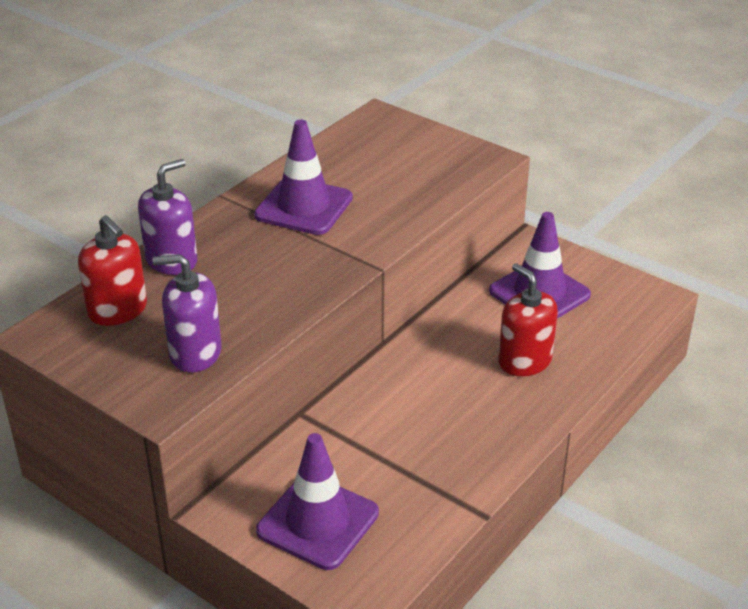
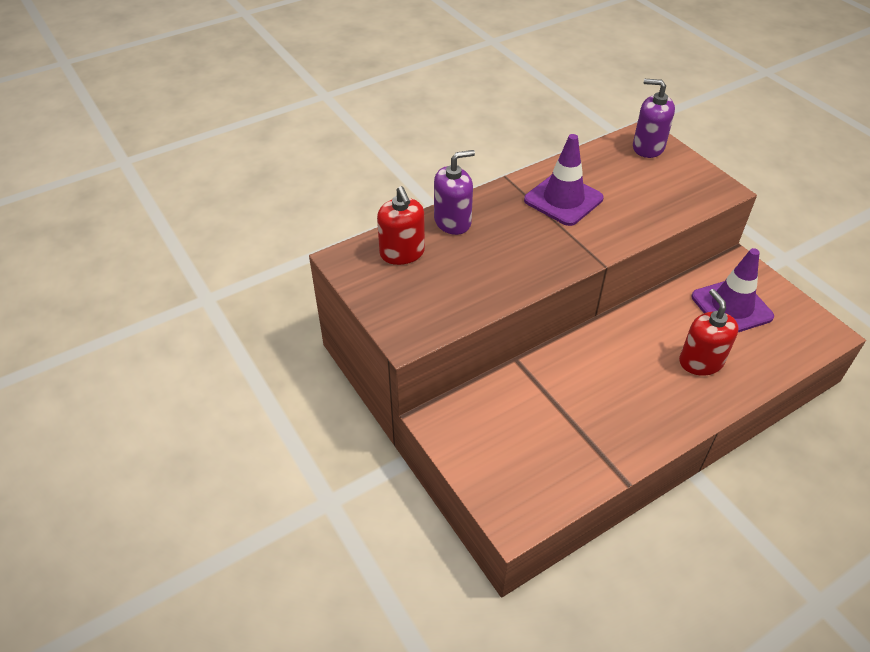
camera: 20 degrees right, 10 degrees up
(195, 353) = (445, 302): purple soap dispenser -> purple soap dispenser (648, 147)
(318, 522) = (501, 450): purple traffic cone -> none

